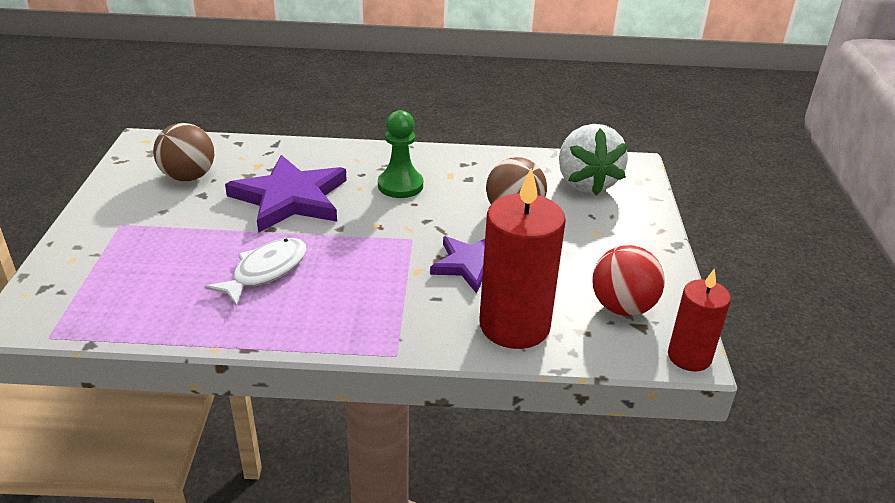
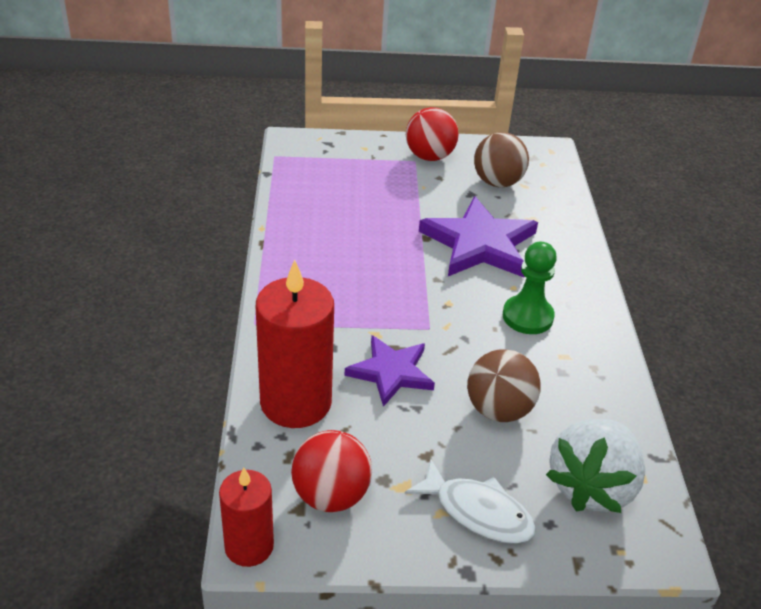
camera: 85 degrees right, 5 degrees up
(117, 213) = (429, 156): none -> red ball
(266, 271) = (361, 241): white fish -> white fish (478, 512)
(586, 183) = (591, 486): white strawberry -> white strawberry turned 45 degrees counterclockwise

